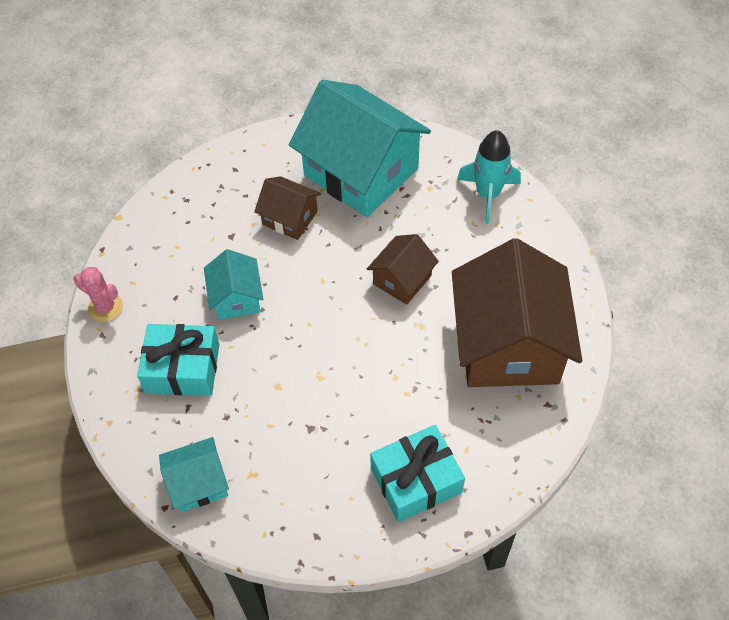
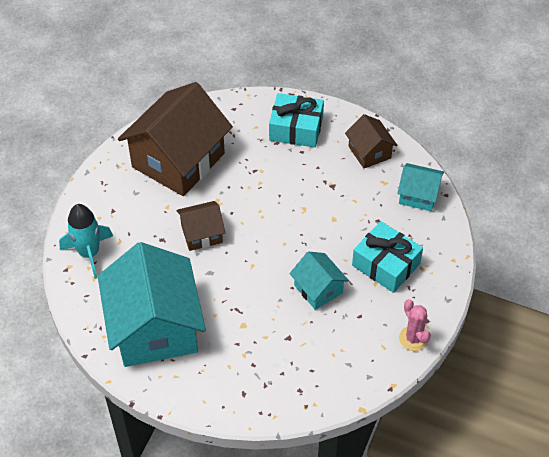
camera: 145 degrees left, 5 degrees down
(236, 298) = (318, 289): turquoise house -> turquoise house turned 60 degrees counterclockwise
(289, 218) = (236, 324): brown house -> brown house (369, 152)

